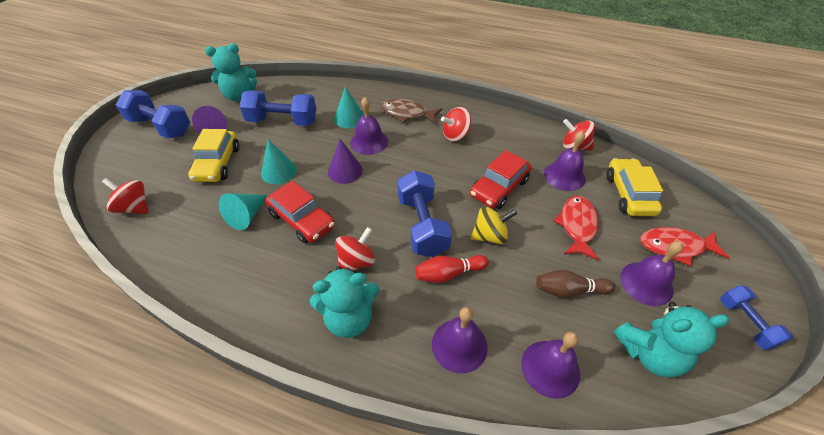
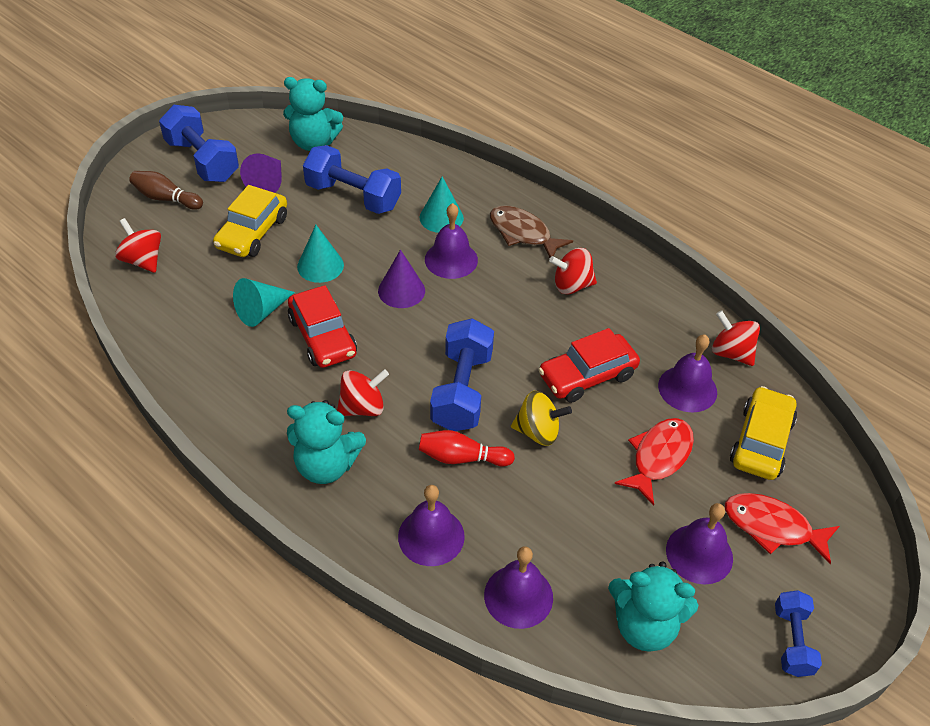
camera: 20 degrees right, 0 degrees up
(569, 290) = (595, 527): brown bowling pin -> brown bowling pin (166, 198)

